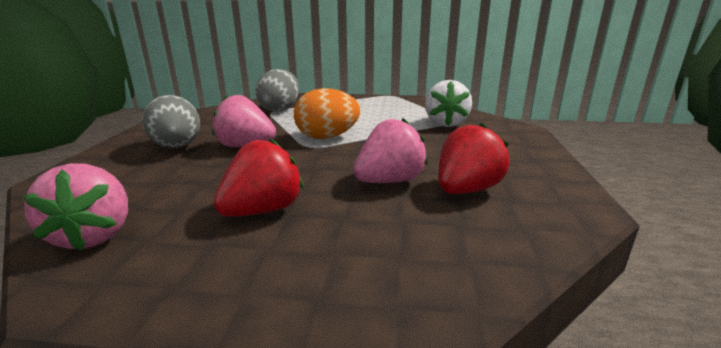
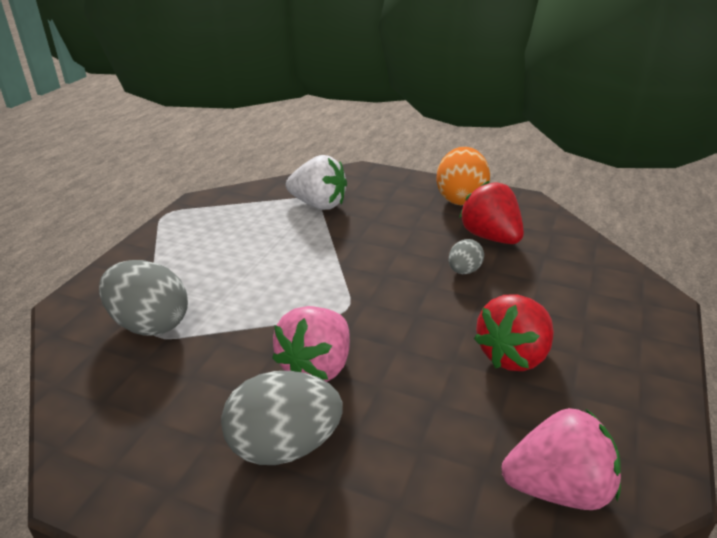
camera: 75 degrees left, 10 degrees up
(263, 210) = (513, 355): red strawberry -> red strawberry turned 105 degrees counterclockwise
(327, 137) = (319, 292): orange egg -> orange egg (460, 198)
(389, 181) = (464, 271): pink strawberry -> grey egg

